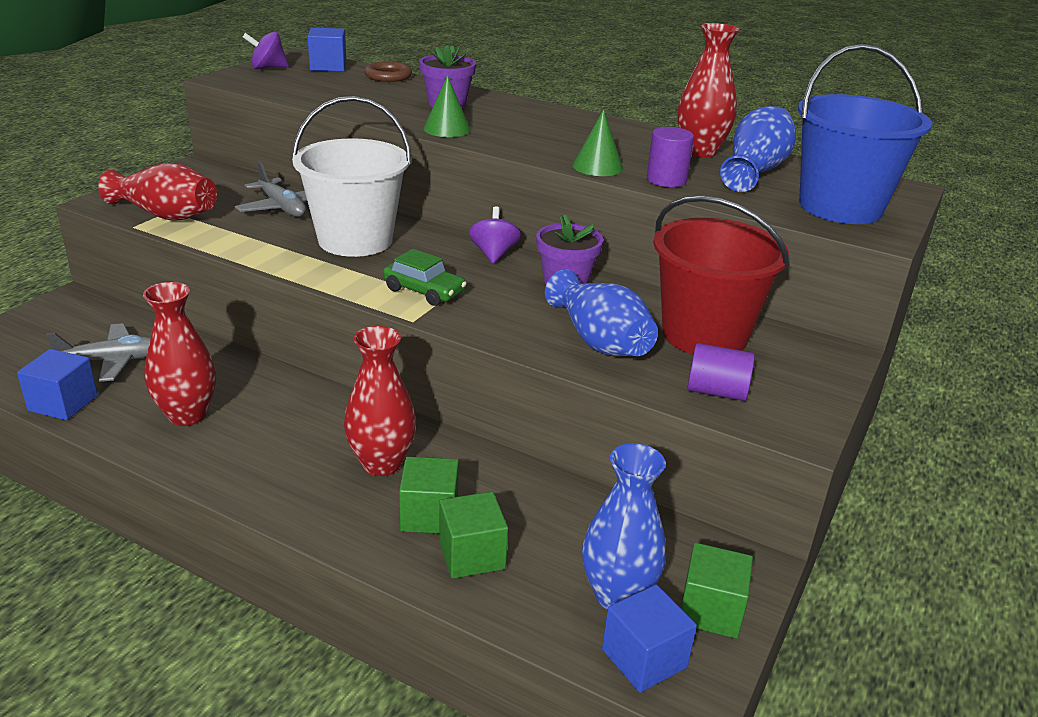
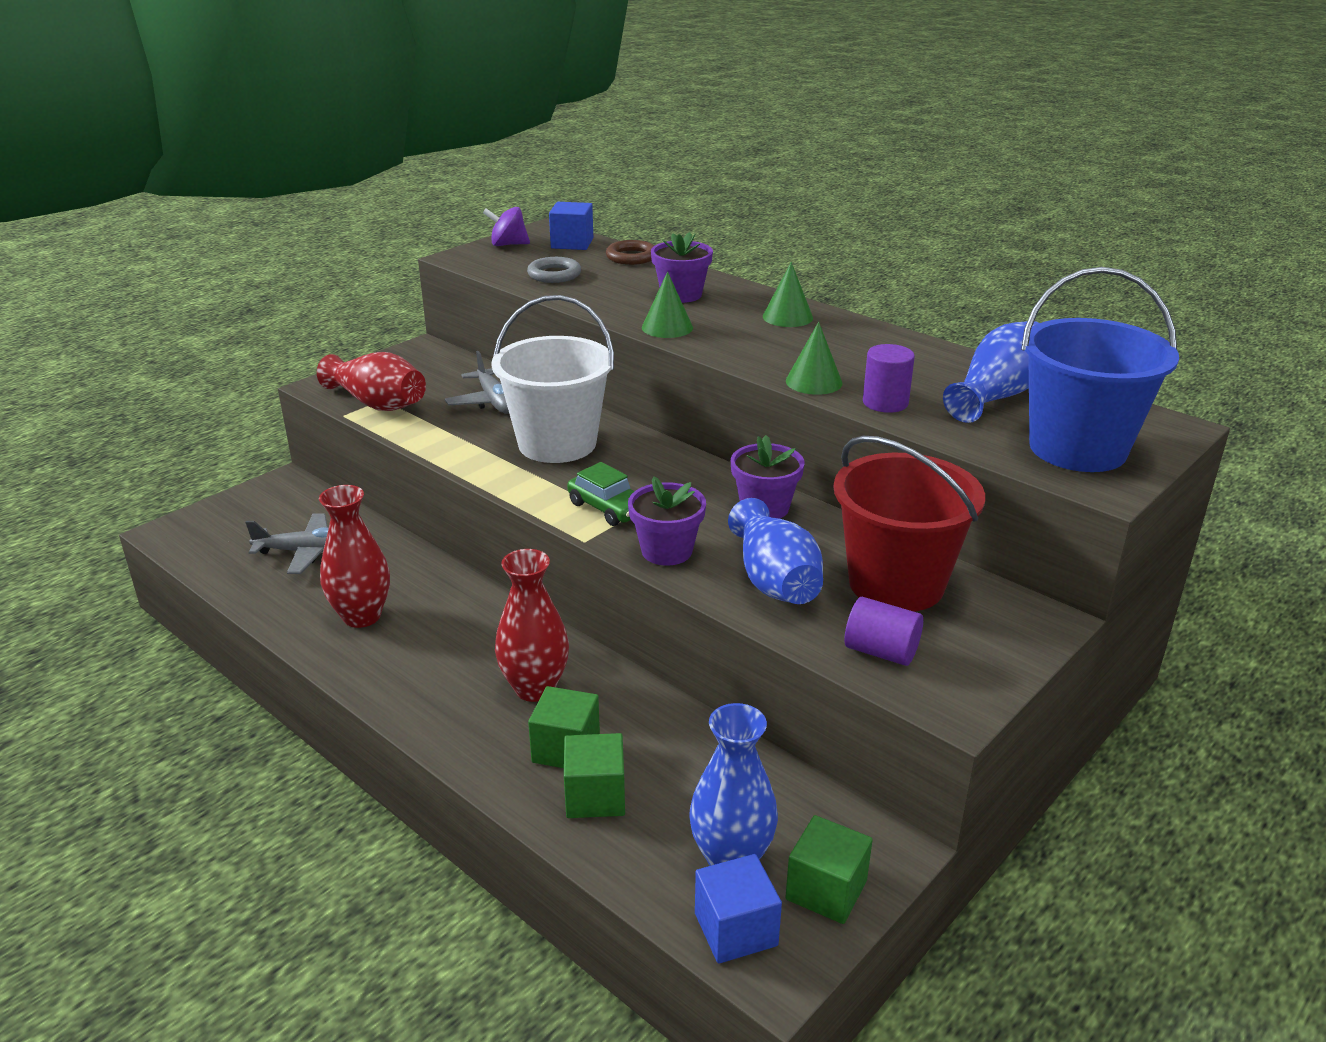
camera: 15 degrees right, 0 degrees up
(63, 403) = (251, 592): blue cube -> none
(322, 90) = (554, 274): none -> grey ring
(493, 254) = (698, 469): purple spinning top -> none
(493, 323) = (666, 551): none -> purple flower pot
(549, 118) = (787, 317): none -> green cone
(700, 151) = (944, 367): red vase -> none

